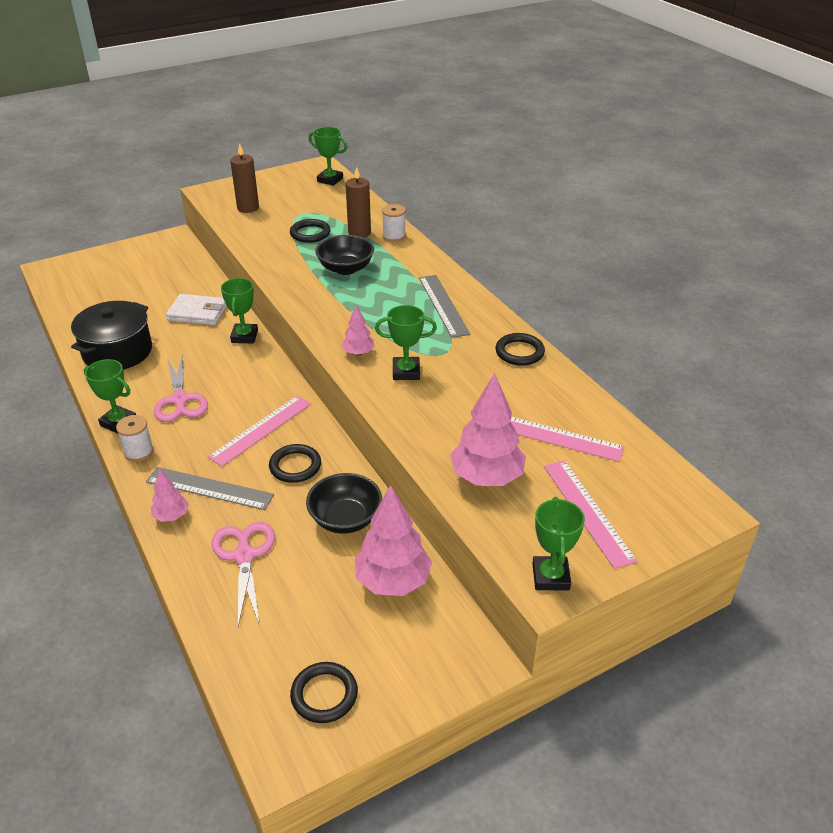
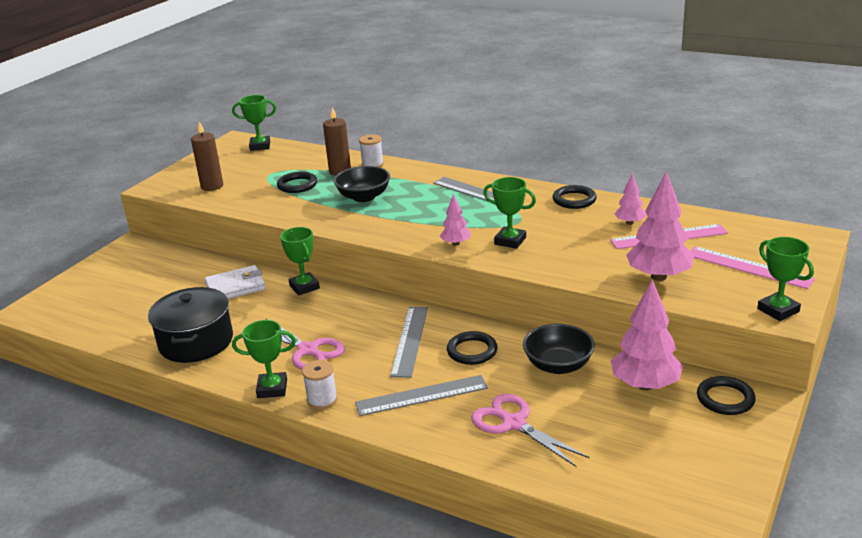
camera: 30 degrees left, 10 degrees down
(171, 516) = (415, 427): pink tree -> pink tree (629, 223)
(261, 430) = (410, 340): pink ruler -> grey ruler
(324, 695) = (693, 473): black ring -> black ring (725, 399)
(406, 372) = (510, 241): green trophy -> green trophy turned 60 degrees clockwise

